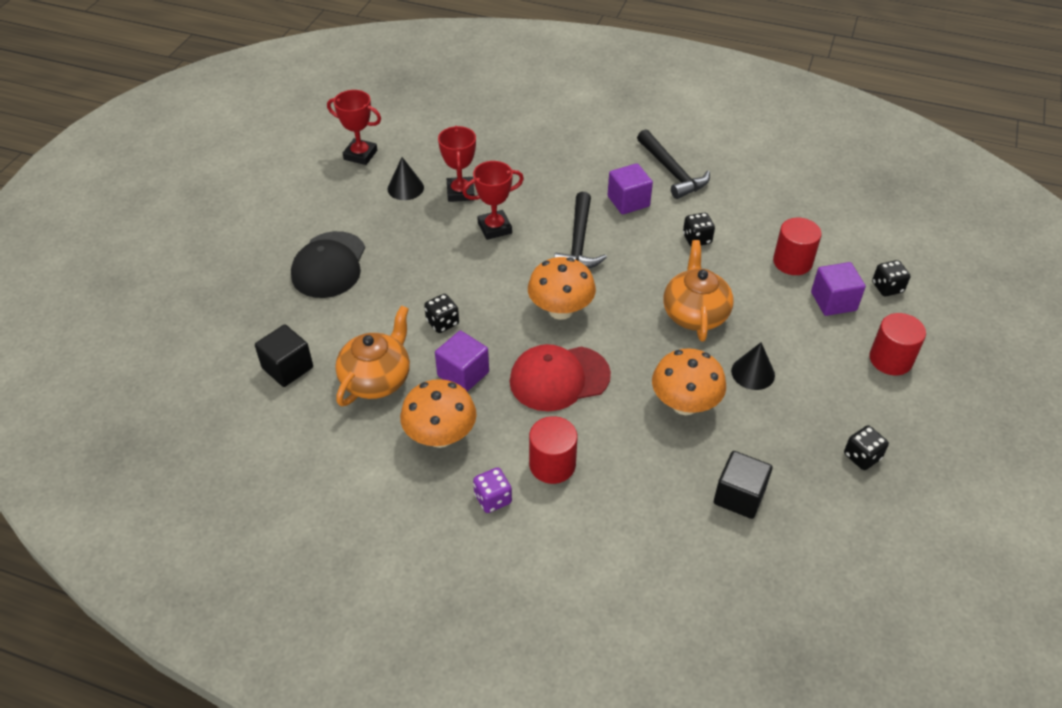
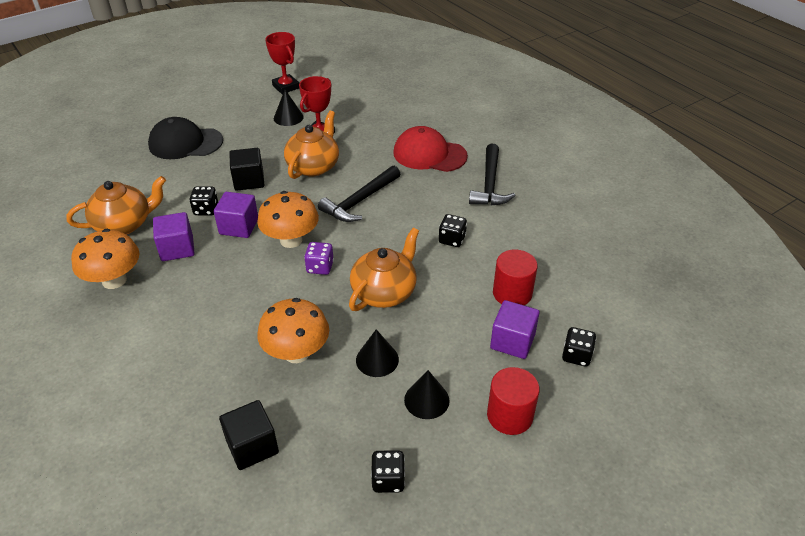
camera: 35 degrees right, 5 degrees down
(287, 368) = (86, 191): black cube -> black cube (249, 181)
(329, 265) = (185, 143): black cap -> black cap turned 45 degrees clockwise
(493, 499) = (92, 340): purple dice -> purple dice (320, 267)
(494, 228) = (314, 166): red trophy -> orange teapot
(552, 465) = (155, 340): red cylinder -> none
(559, 378) = (233, 285): red cap -> red cap (429, 154)
(628, 201) = (430, 190): purple cube -> purple cube (239, 227)
(823, 382) = (426, 400): none -> black cone

